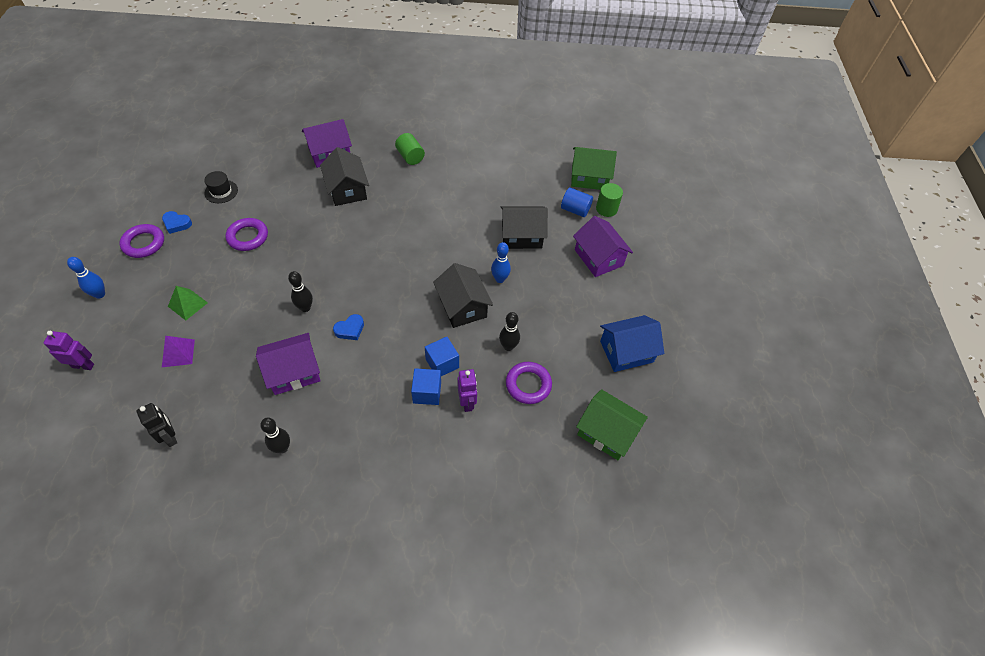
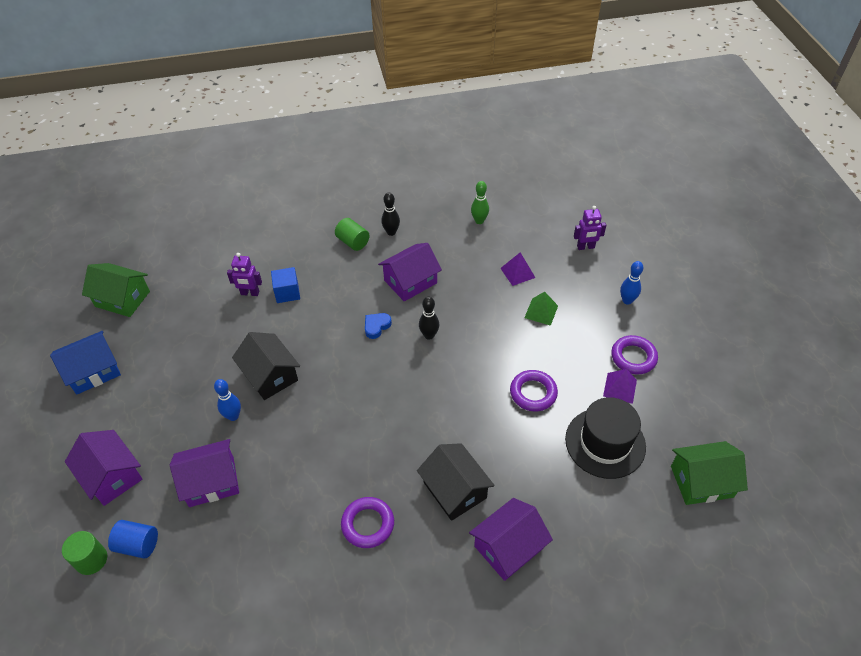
camera: 170 degrees right, 5 degrees down
(170, 437) = (479, 221): black robot -> green bowling pin
(177, 224) = (620, 388): blue heart -> purple pyramid
(221, 191) = (605, 443): black hat -> black hat, size x1.93
(410, 157) = (391, 576): green cylinder -> green cylinder (353, 242)
(442, 363) = (279, 318): blue cube -> none
(467, 402) = (250, 293): purple robot -> purple robot turned 60 degrees counterclockwise
(508, 346) = (217, 347): black bowling pin -> none
(521, 236) = (211, 481): black house -> purple house
(528, 385) = (195, 319): purple ring -> purple ring (368, 524)
(589, 177) = (112, 616): green house -> green house (701, 481)

